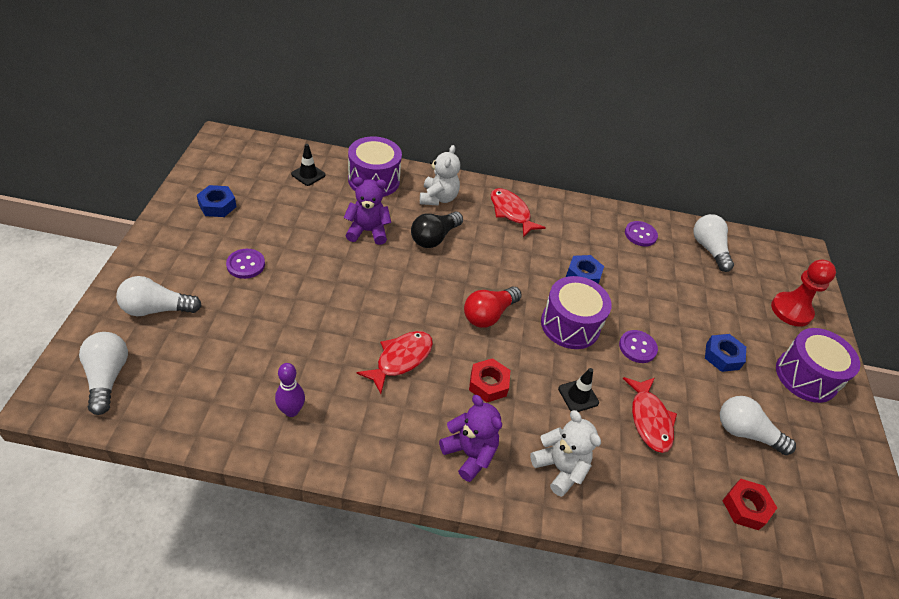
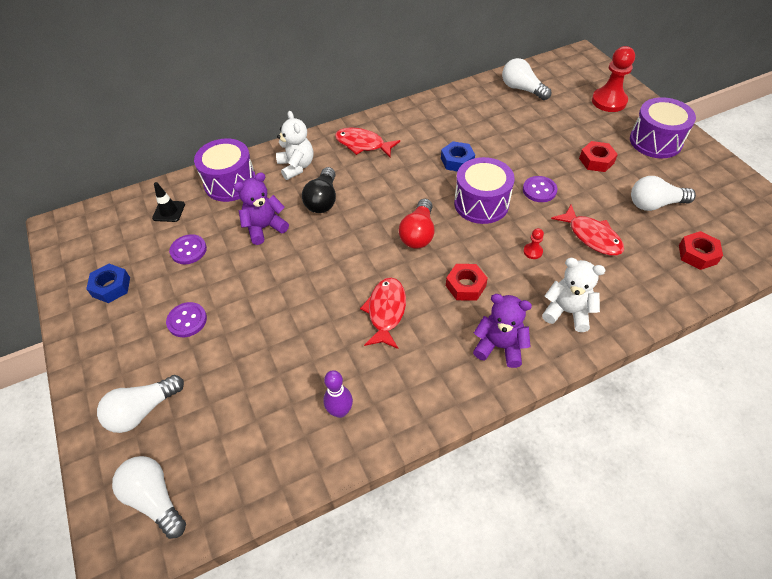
camera: 25 degrees left, 5 degrees up
(578, 396) = (532, 251): black traffic cone -> red pawn
(640, 235) = (468, 106): purple button -> purple button (188, 250)
(722, 356) = (596, 161): blue nut -> red nut

